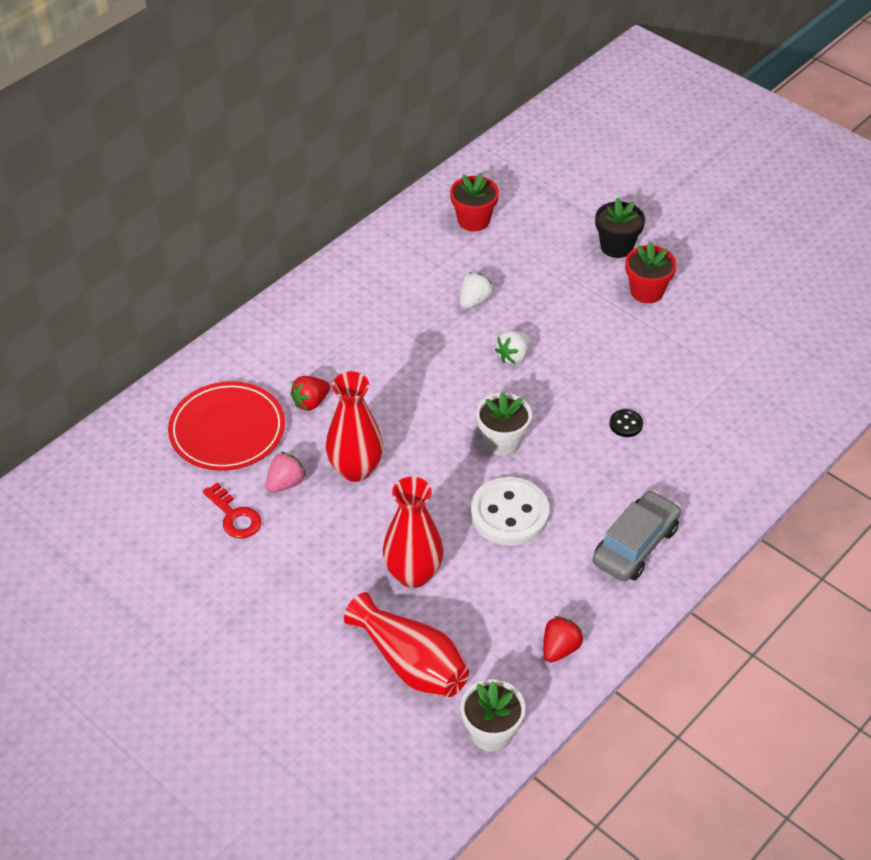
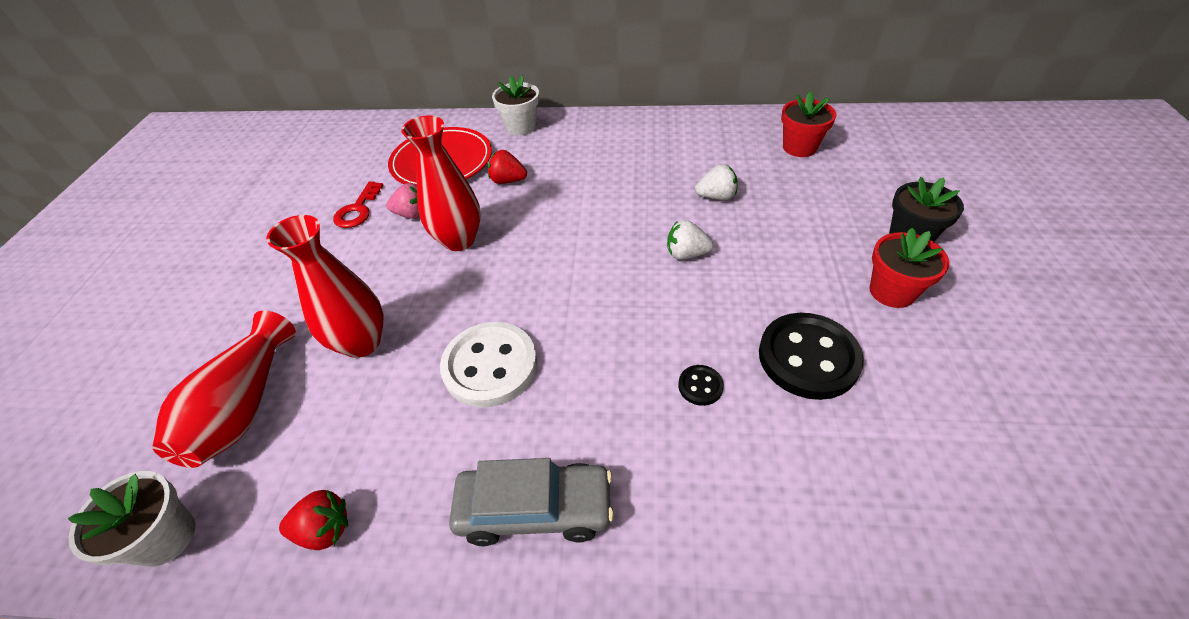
camera: 55 degrees right, 0 degrees up
(502, 441) = (577, 307): white flower pot -> white flower pot (521, 127)
(653, 364) = (808, 357): none -> black button

